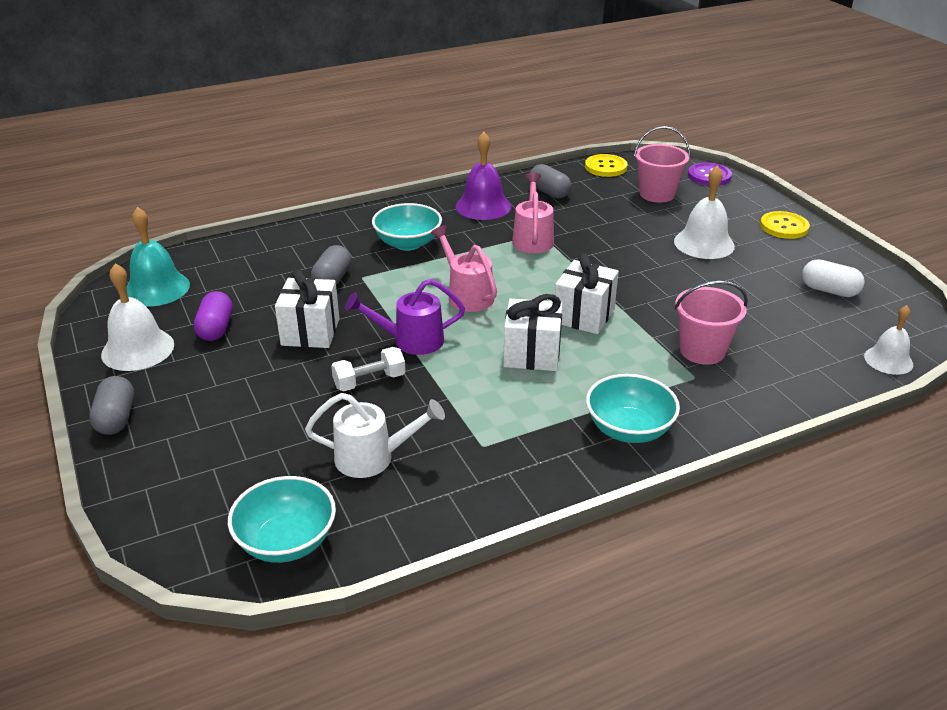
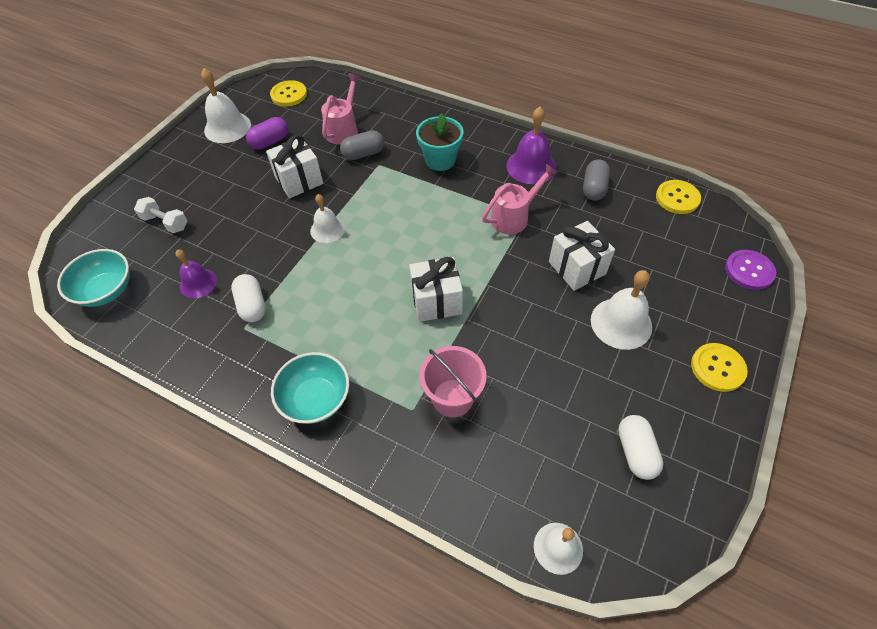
camera: 55 degrees right, 20 degrees up
(116, 418) = (164, 161): grey capsule -> none
(156, 288) = (289, 95): turquoise bell -> yellow button
(369, 381) = (270, 236): white dumbbell -> white dumbbell (165, 222)
(373, 458) = (198, 283): white watering can -> purple bell
(408, 243) = (440, 160): turquoise bowl -> turquoise flower pot
(411, 341) = (327, 229): purple watering can -> white bell
(457, 428) = (252, 305): none -> white capsule
(467, 295) = (405, 225): pink watering can -> pink watering can (344, 129)
(532, 354) = (363, 298): white gift -> white gift (577, 268)
(657, 194) = (670, 252): pink bucket -> none

